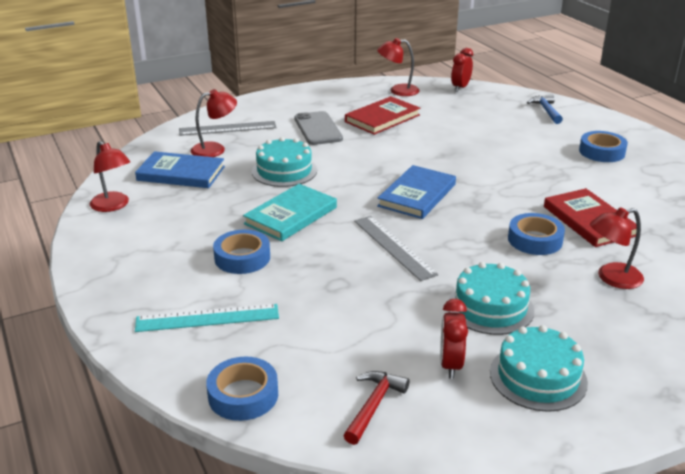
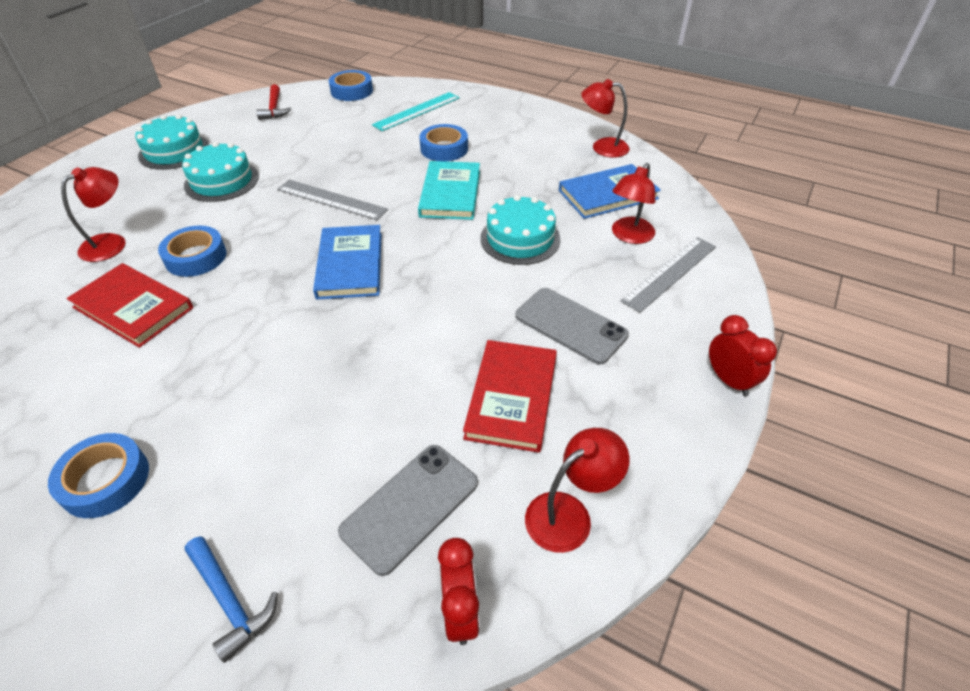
camera: 145 degrees right, 15 degrees up
(450, 365) = (237, 139): red clock -> red clock (729, 380)
(460, 108) = (410, 506): none -> grey phone

